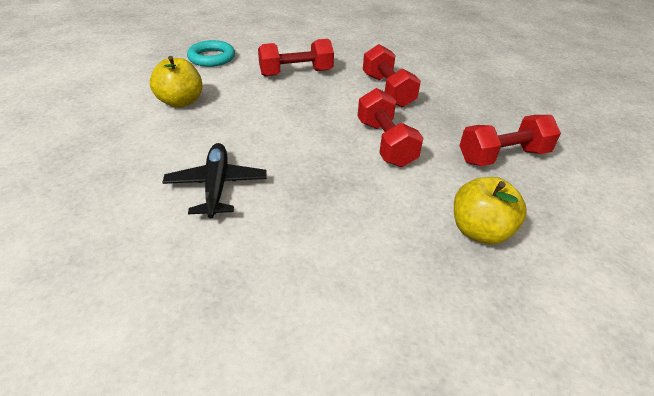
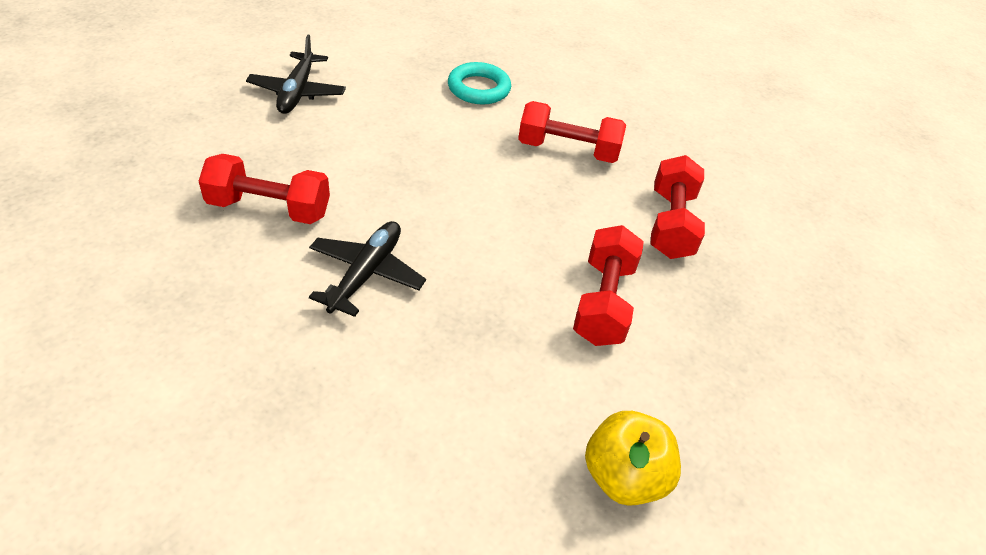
camera: 25 degrees right, 5 degrees up
(76, 96) = (297, 92): none -> black plane
(181, 102) = (401, 143): yellow apple -> none
(503, 156) = (750, 392): red dumbbell -> red dumbbell (269, 208)

